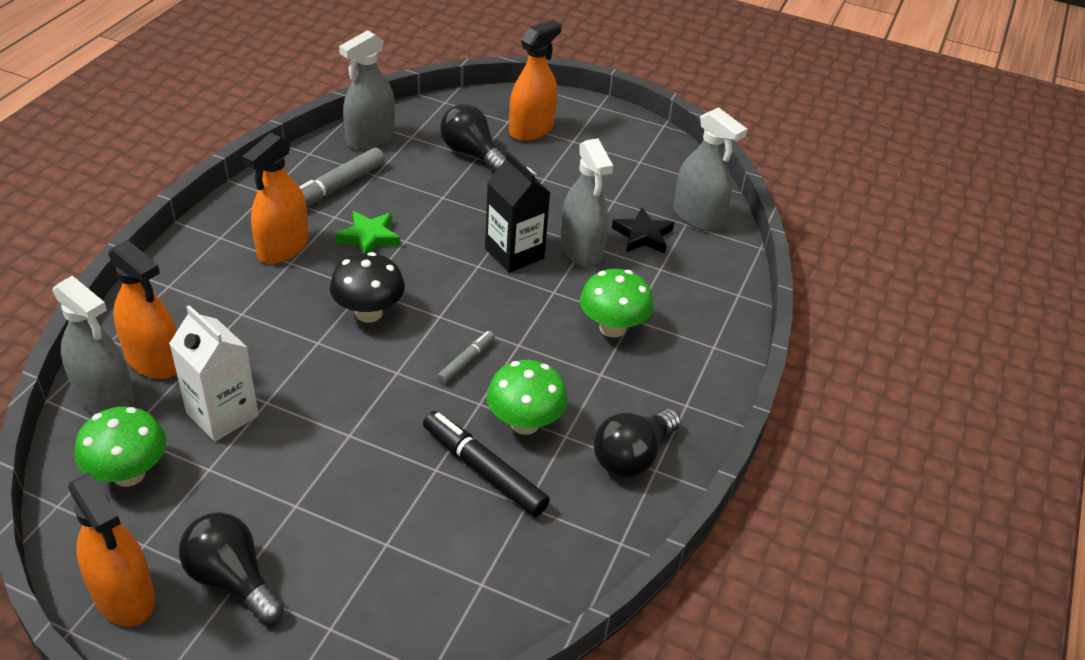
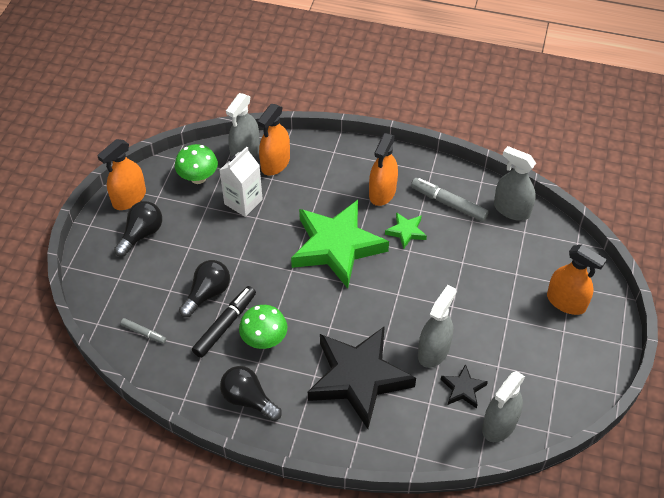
camera: 85 degrees right, 10 degrees up
(283, 247) = (382, 192): orange spray bottle -> orange spray bottle turned 90 degrees counterclockwise
(369, 313) = (337, 246): black mushroom -> green star
(466, 361) = (308, 302): grey marker -> grey marker (144, 333)
(471, 154) = (518, 270): black light bulb -> black light bulb (207, 293)
(514, 253) = (416, 312): black carton -> none
(581, 250) = (433, 351): grey spray bottle -> grey spray bottle turned 150 degrees clockwise
(612, 328) = (359, 378): green mushroom -> black star

